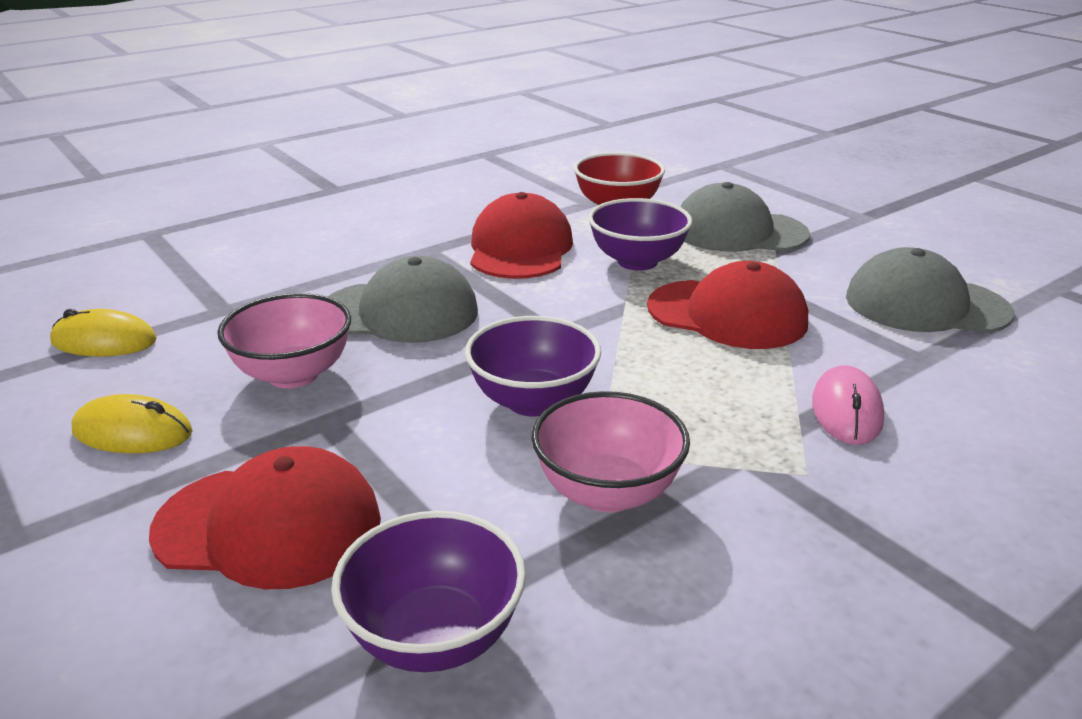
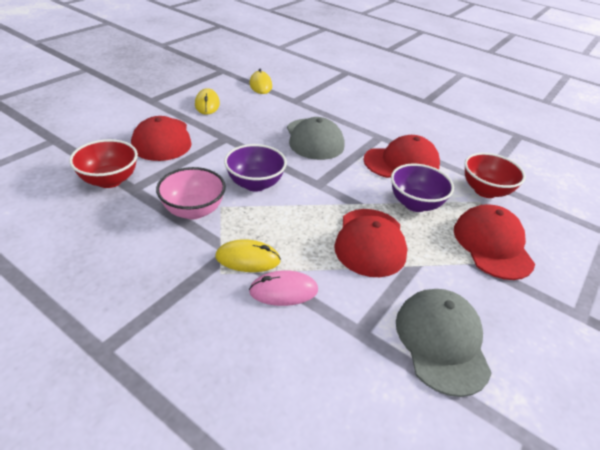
camera: 70 degrees right, 10 degrees up
(293, 374) = (253, 125): pink bowl -> none
(434, 637) = (109, 180): purple bowl -> red bowl
(739, 232) = (492, 245): grey cap -> red cap
(767, 437) = (248, 259): none -> yellow mouse

